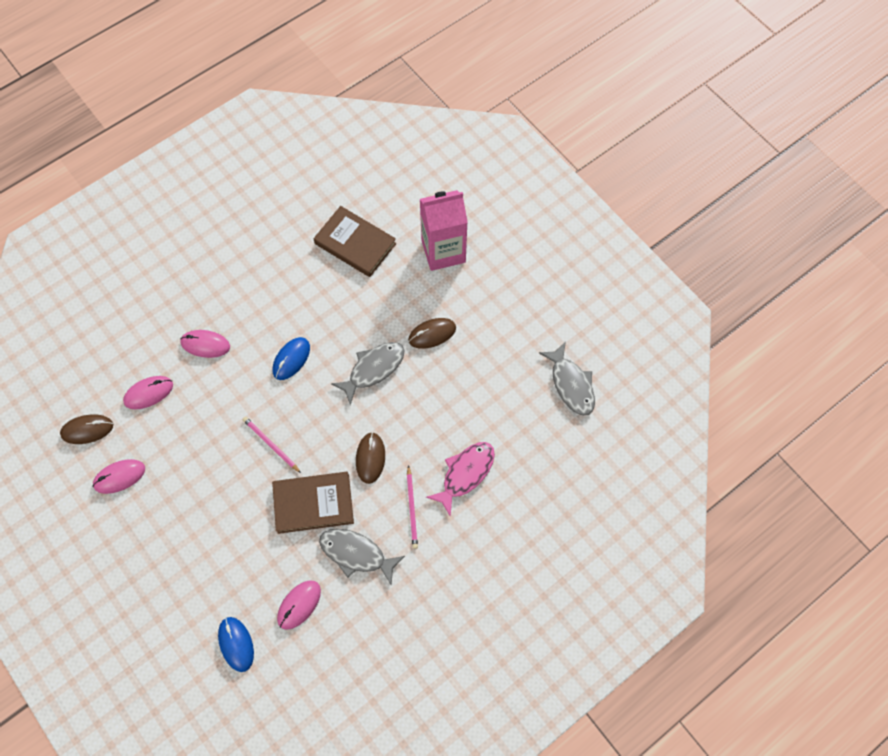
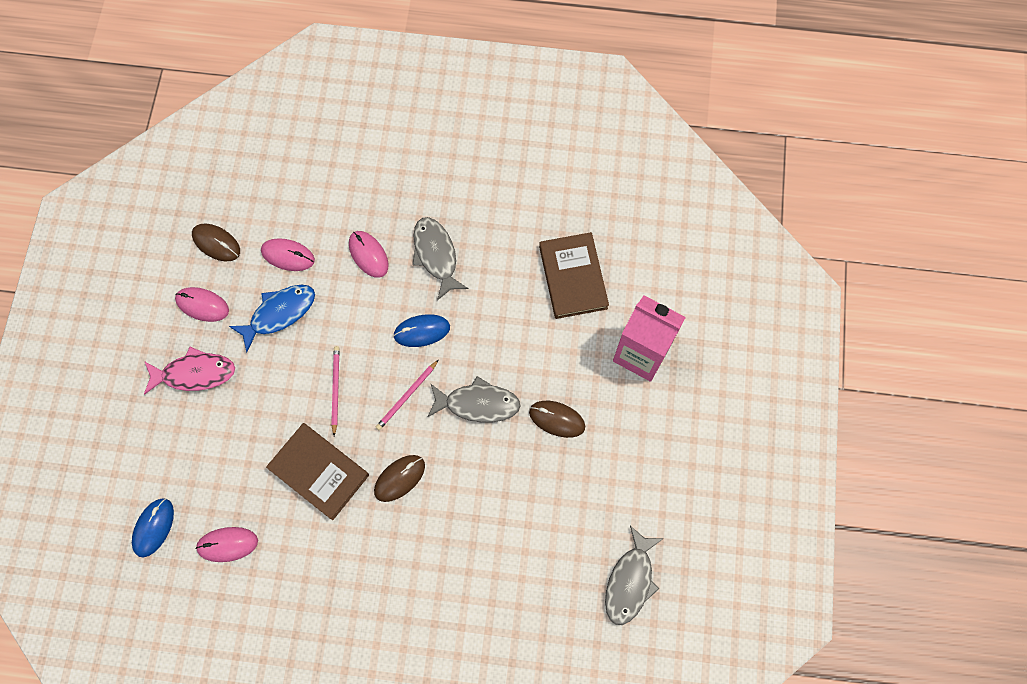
camera: 45 degrees right, 5 degrees up
(181, 434) = (279, 313): none -> blue fish
(356, 554) = (310, 548): grey fish -> grey fish (436, 255)
(412, 508) = (389, 555): pink pencil -> pink pencil (407, 396)
(465, 474) = (461, 569): pink fish -> pink fish (195, 373)

